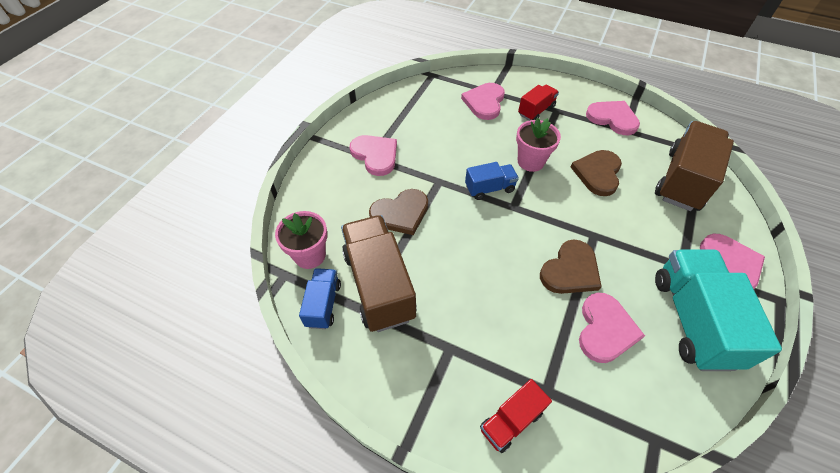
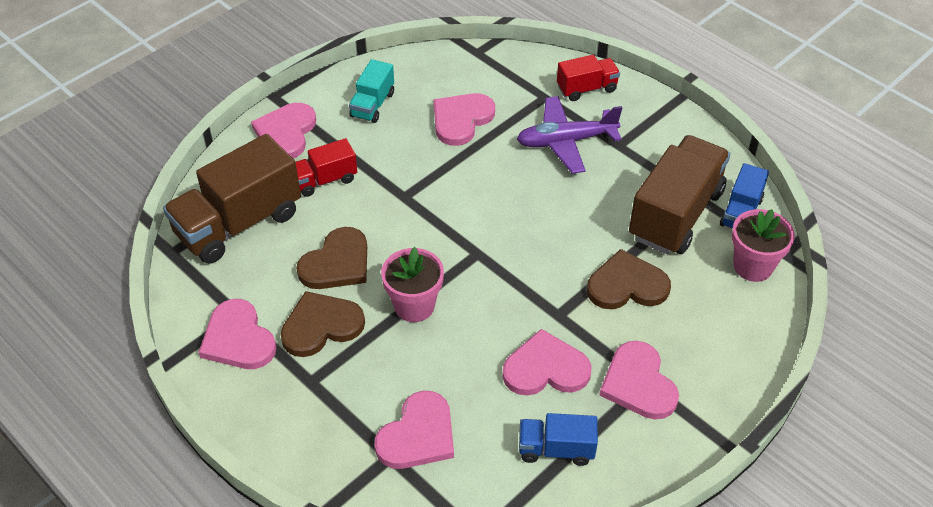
camera: 160 degrees left, 5 degrees down
(379, 285) = (675, 214): brown truck -> brown truck turned 150 degrees counterclockwise
(433, 149) = (545, 368): none -> pink heart
(489, 188) = (494, 284): blue truck -> blue truck (556, 449)
(499, 335) = (566, 141): none -> purple plane
(536, 111) = (344, 390): red truck -> red truck (325, 180)
(570, 270) = (458, 172): brown heart -> brown heart (321, 326)
(692, 320) = (372, 105): turquoise truck -> turquoise truck, size x0.52

